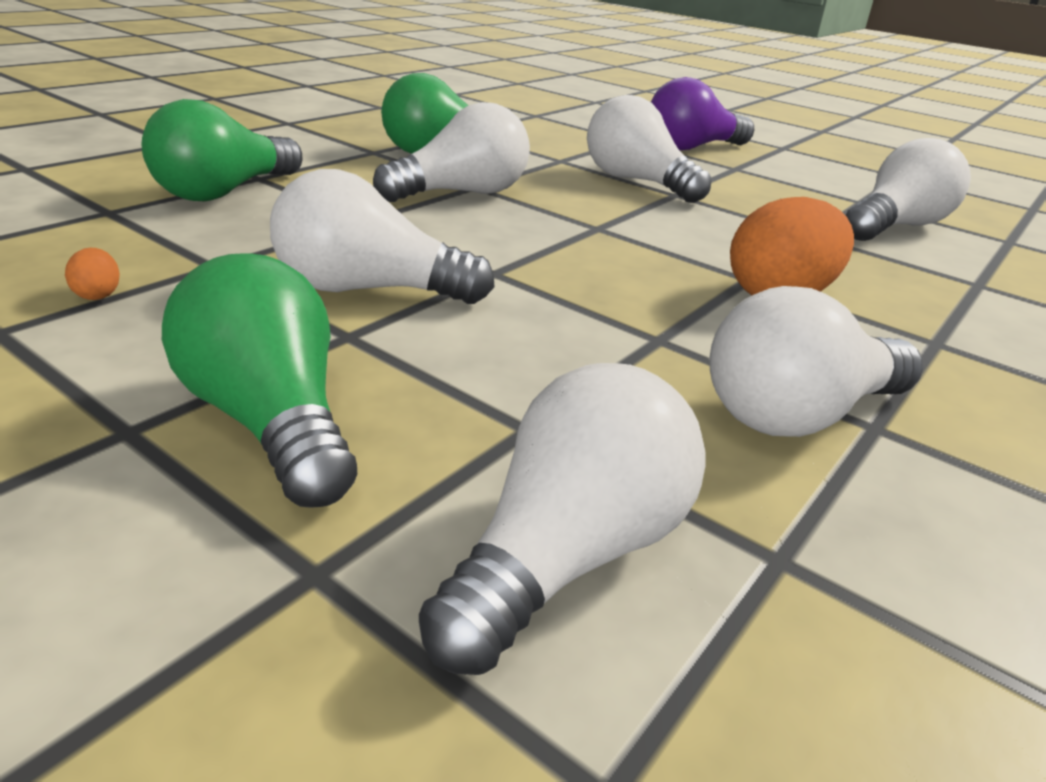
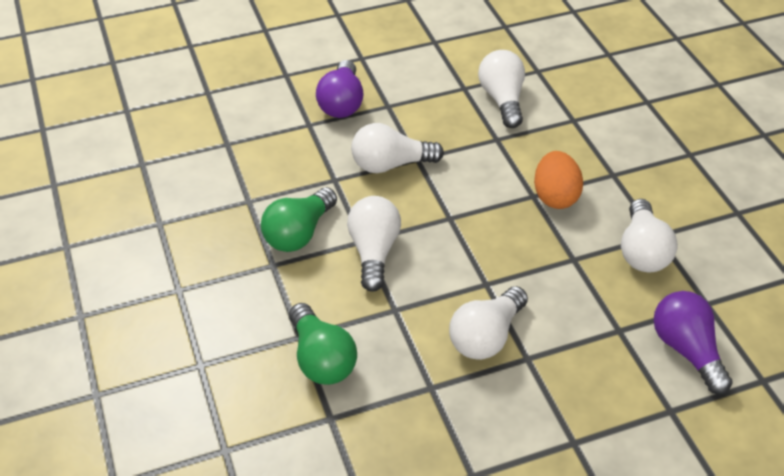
camera: 55 degrees left, 15 degrees up
(98, 294) = (448, 436): orange egg -> none
(270, 421) = (585, 400): green light bulb -> none
(568, 555) = (687, 350): white light bulb -> purple light bulb

